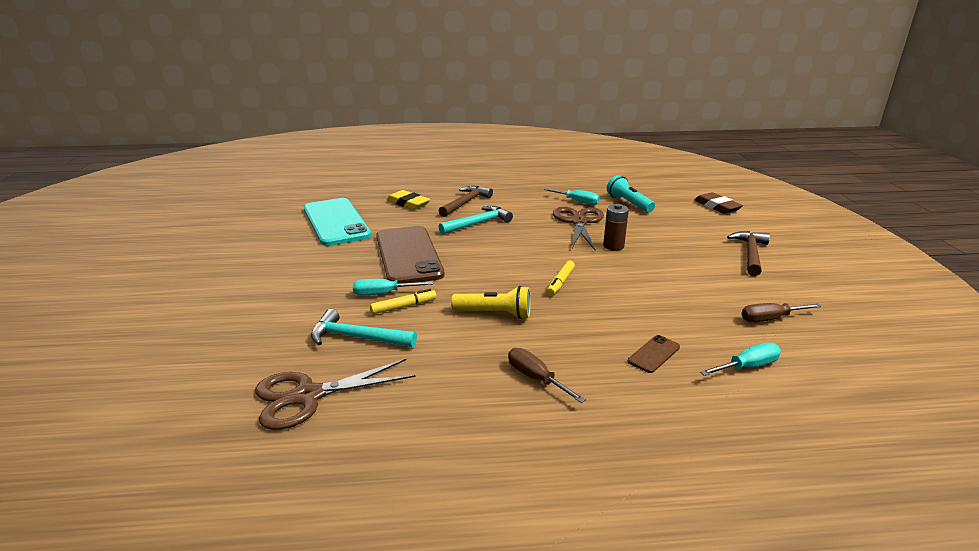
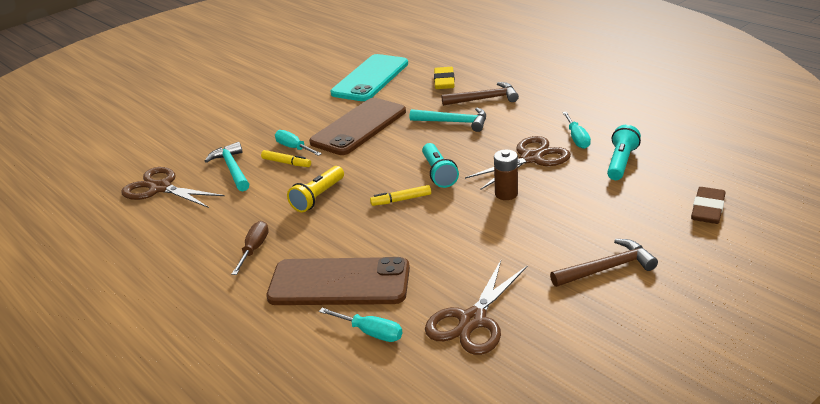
camera: 55 degrees right, 5 degrees up
(495, 314) = (318, 197): yellow flashlight -> yellow flashlight turned 60 degrees clockwise
(544, 255) = (439, 173): none -> turquoise flashlight
(654, 354) = (339, 283): brown phone -> brown phone, size x2.46
(770, 319) = (473, 320): brown screwdriver -> brown scissors

